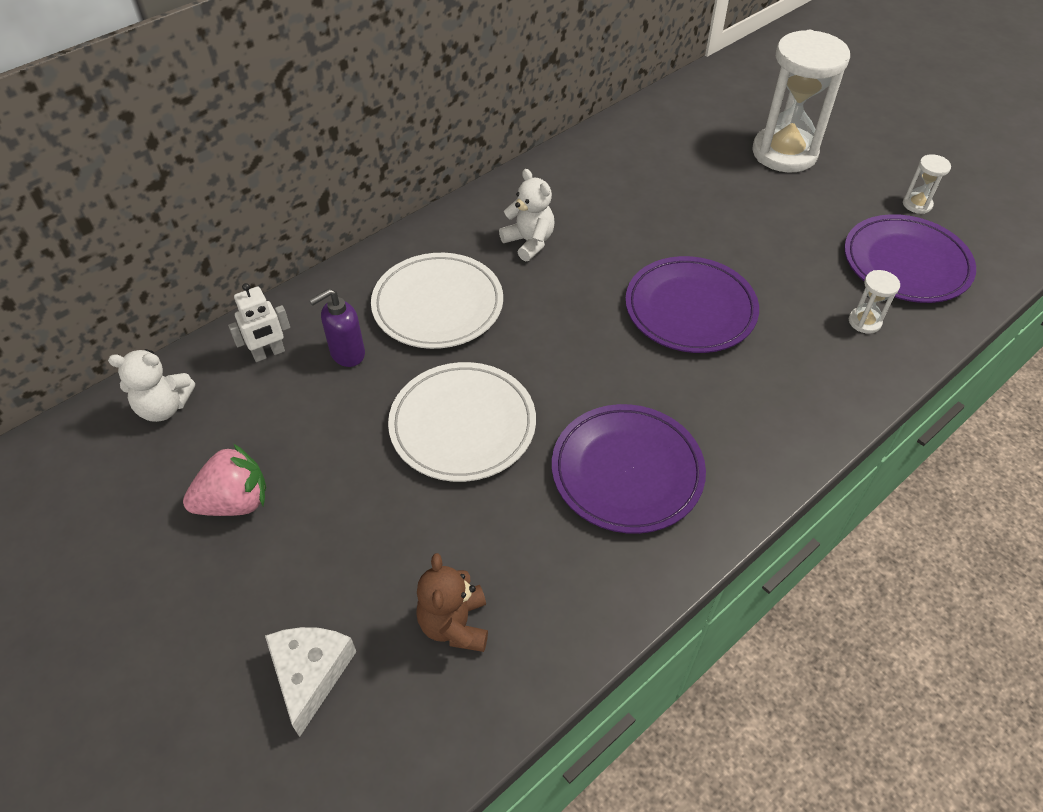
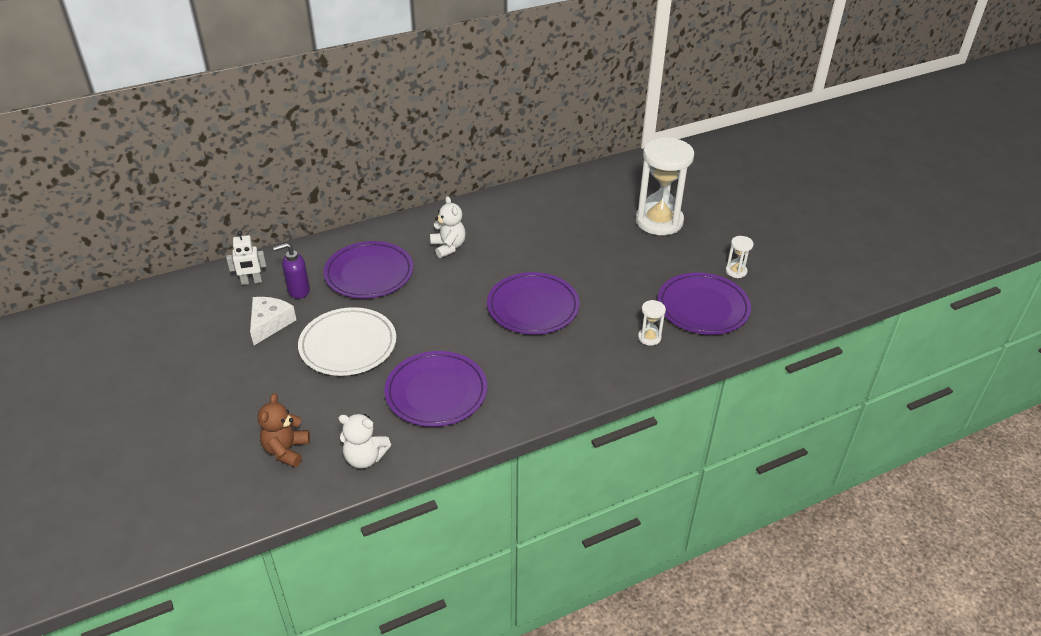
camera: 15 degrees right, 10 degrees down
(164, 407) = (176, 299): white teddy bear -> white teddy bear (365, 458)
(235, 502) = (192, 358): pink strawberry -> none
(310, 674) = (192, 456): white cheese -> white cheese (270, 323)
(438, 305) = (369, 273): white plate -> purple plate

